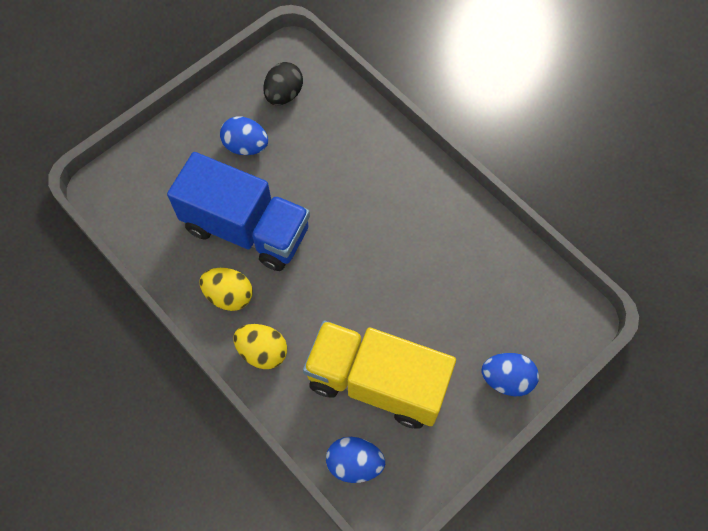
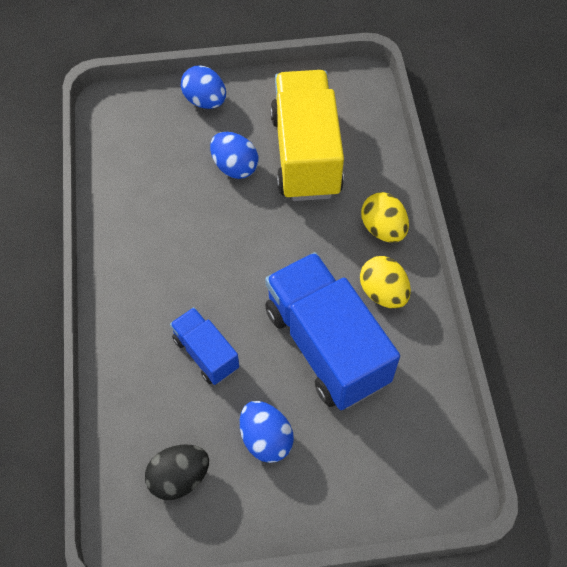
camera: 145 degrees left, 5 degrees down
(327, 173) = (206, 353): none -> blue truck
(354, 463) = (364, 115): blue egg -> blue egg (234, 167)
(376, 382) = (305, 154): yellow truck -> yellow truck turned 150 degrees counterclockwise

